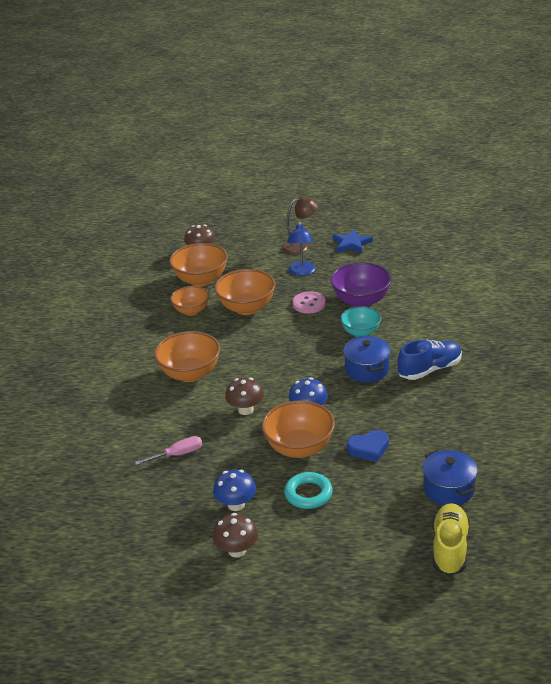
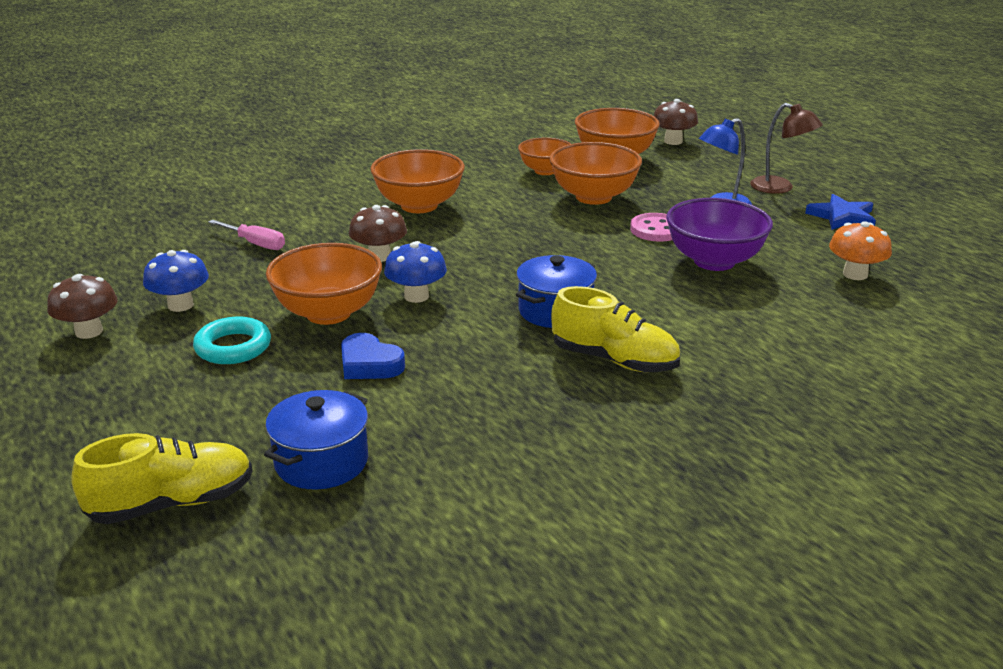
camera: 55 degrees right, 5 degrees down
(361, 332) = (638, 282): turquoise bowl -> none
(411, 268) = (855, 274): none -> orange mushroom
(429, 369) = (614, 360): blue shoe -> yellow shoe

